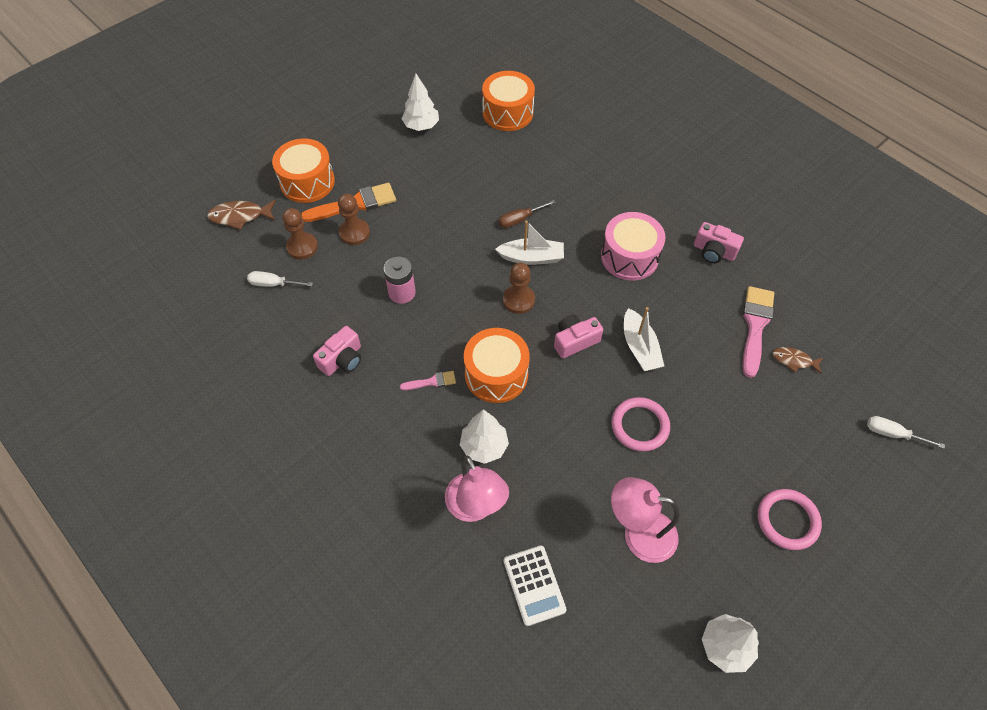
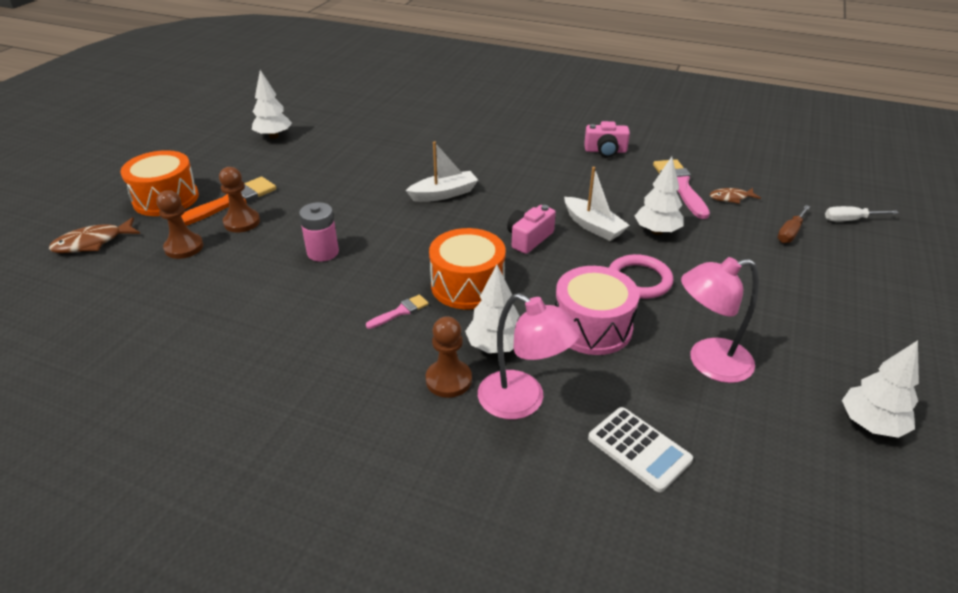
camera: 25 degrees left, 20 degrees down
(274, 284) = (162, 285): white screwdriver -> none
(342, 359) = (283, 324): pink camera -> none
(507, 113) = (355, 111): orange drum -> none
(518, 300) = (452, 225): brown pawn -> brown pawn (448, 380)
(520, 219) = (414, 172): brown screwdriver -> brown screwdriver (790, 233)
(629, 257) = (535, 171): pink drum -> pink drum (592, 327)
(693, 376) = (657, 231): none -> white tree
(787, 520) = (828, 304): pink ring -> none

